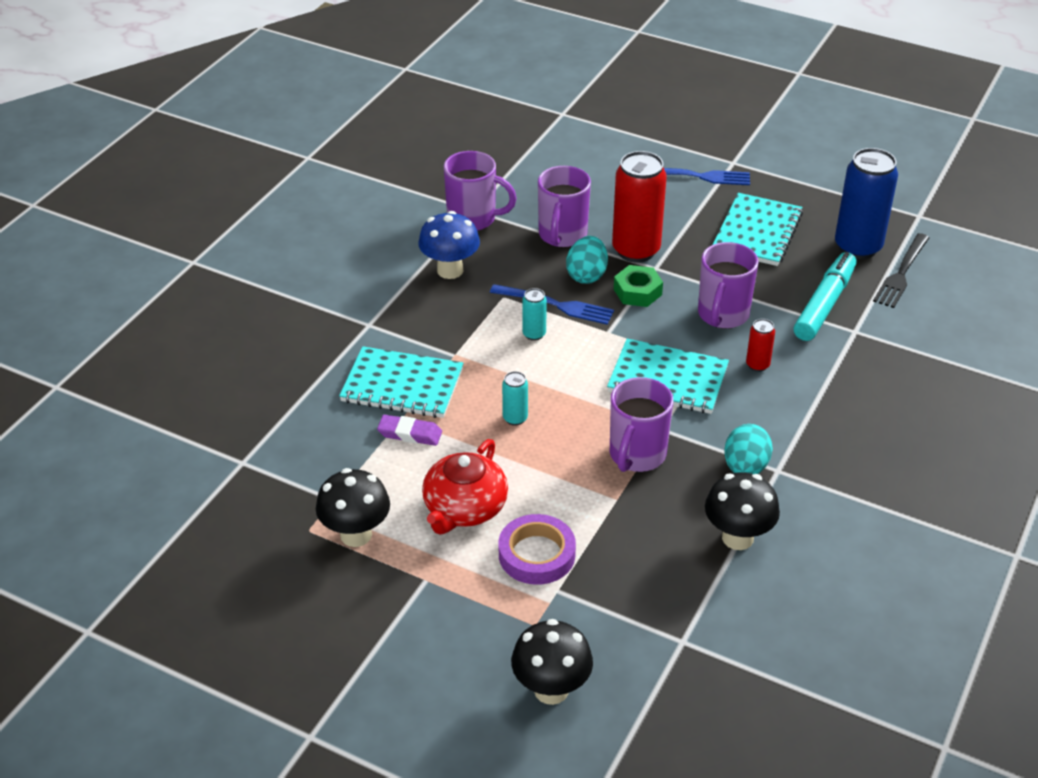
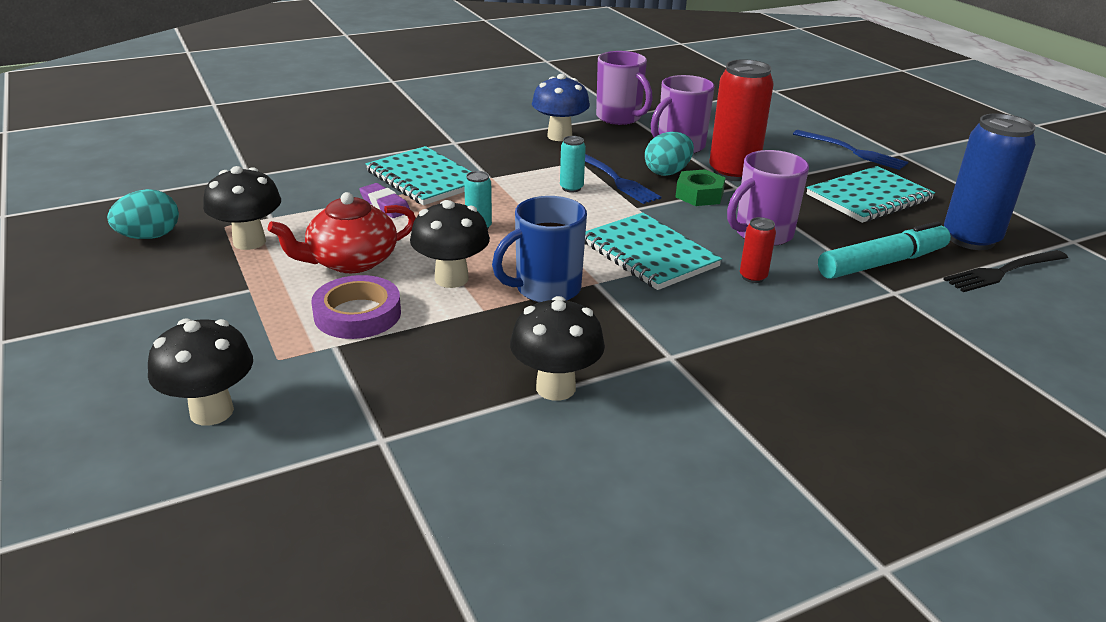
camera: 35 degrees right, 10 degrees down
(560, 483) = (451, 279): none -> black mushroom
(636, 455) = (546, 289): purple mug -> blue mug
(745, 468) = (639, 340): turquoise egg -> turquoise egg (149, 237)

